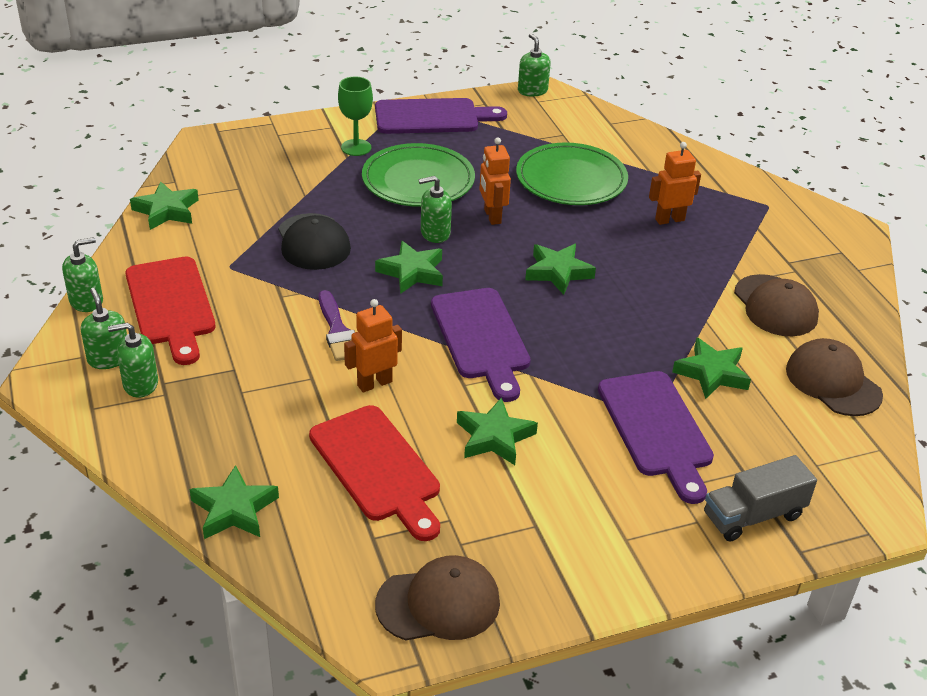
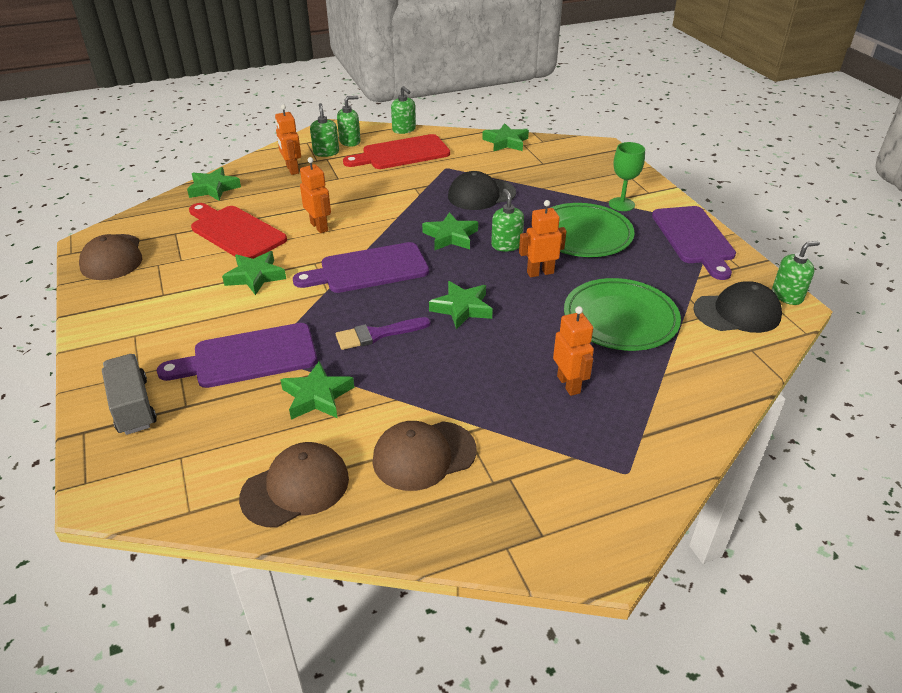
camera: 90 degrees right, 0 degrees up
(191, 420) = (292, 169): none -> orange robot
(338, 331) = (377, 210): purple brush -> purple brush (377, 334)
(377, 468) = (235, 232): red cutting board -> red cutting board turned 75 degrees clockwise
(558, 119) = (737, 313): none -> black cap

